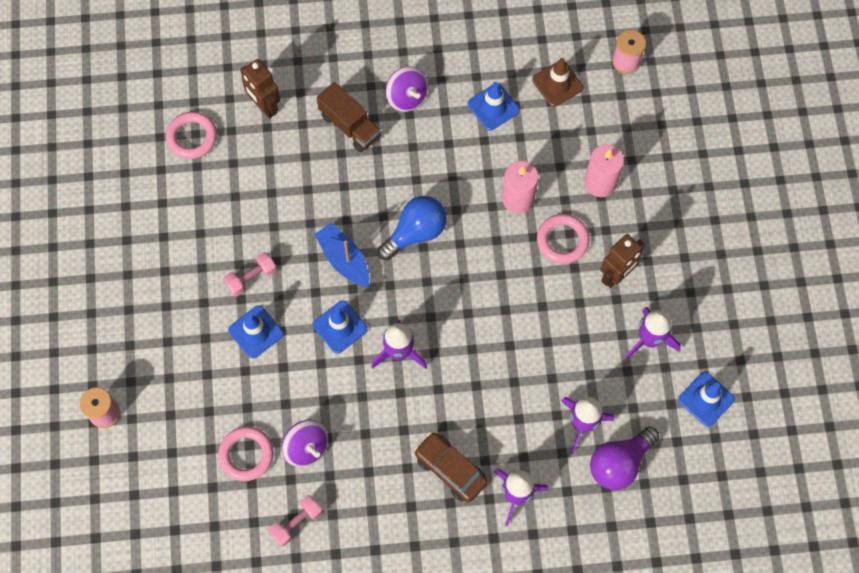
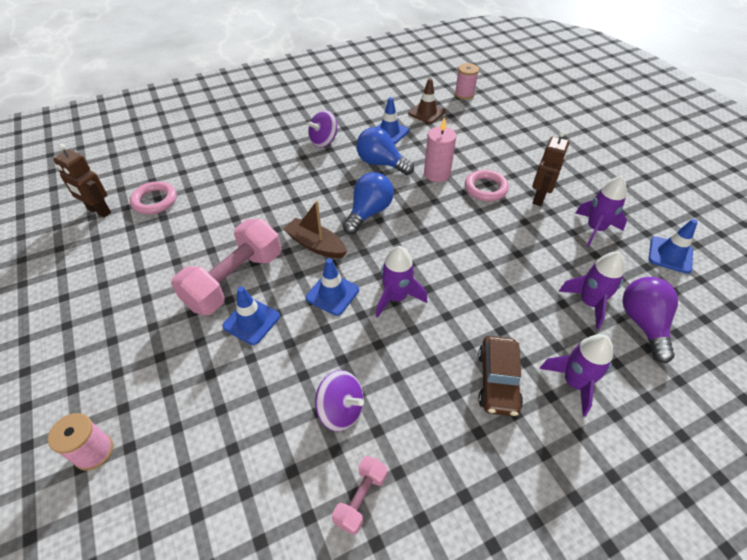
camera: 20 degrees left, 20 degrees down
(246, 454) = (276, 440): pink ring -> none
(251, 278) = (234, 280): pink dumbbell -> pink dumbbell, size x2.10
(265, 106) = (213, 169): brown robot -> brown robot (99, 211)
(344, 259) = (316, 245): blue boat -> brown boat
(350, 125) = (286, 165): brown truck -> none
(406, 97) = (323, 141): purple spinning top -> purple spinning top turned 105 degrees clockwise
(450, 469) = (497, 381): brown car -> brown car turned 105 degrees counterclockwise
(460, 159) = (381, 163): none -> blue light bulb
(600, 182) = (490, 152): pink candle -> none
(619, 463) = (643, 323): purple light bulb -> purple light bulb turned 150 degrees clockwise

